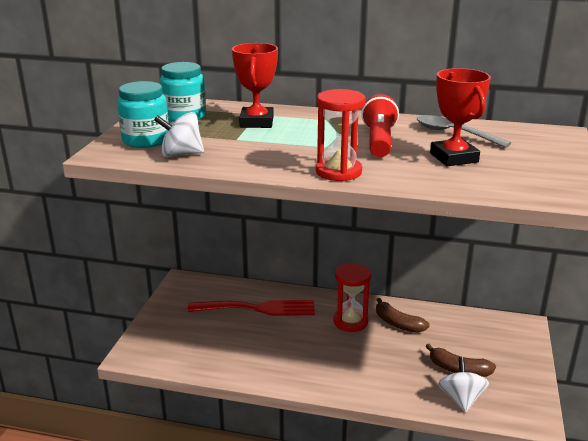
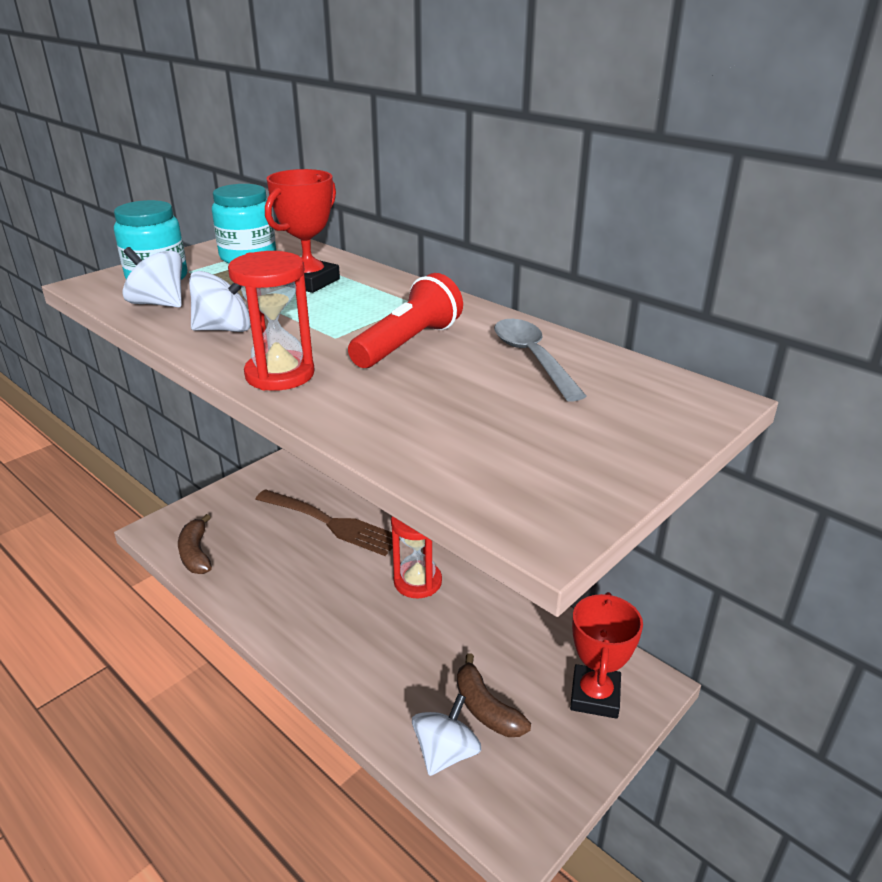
camera: 30 degrees right, 5 degrees up
(257, 158) = (225, 329): none -> white spinning top
(258, 308) = (332, 523): red fork -> brown fork
(397, 323) = (473, 608): brown banana -> brown banana (196, 554)
(454, 158) = (465, 396): red trophy -> red trophy (595, 696)

